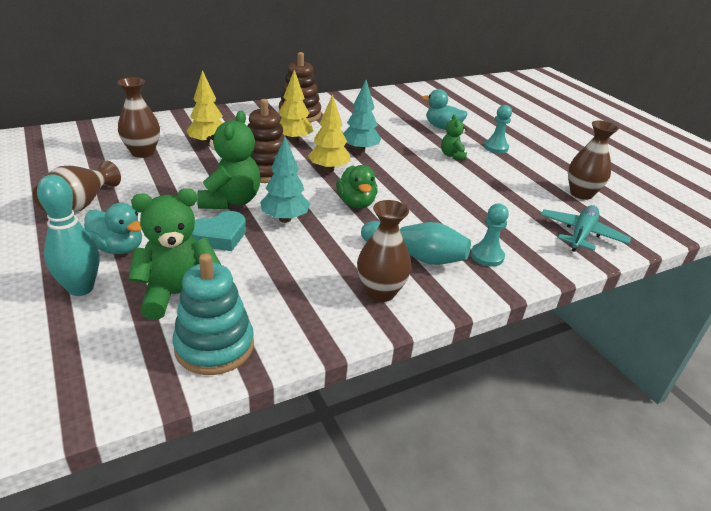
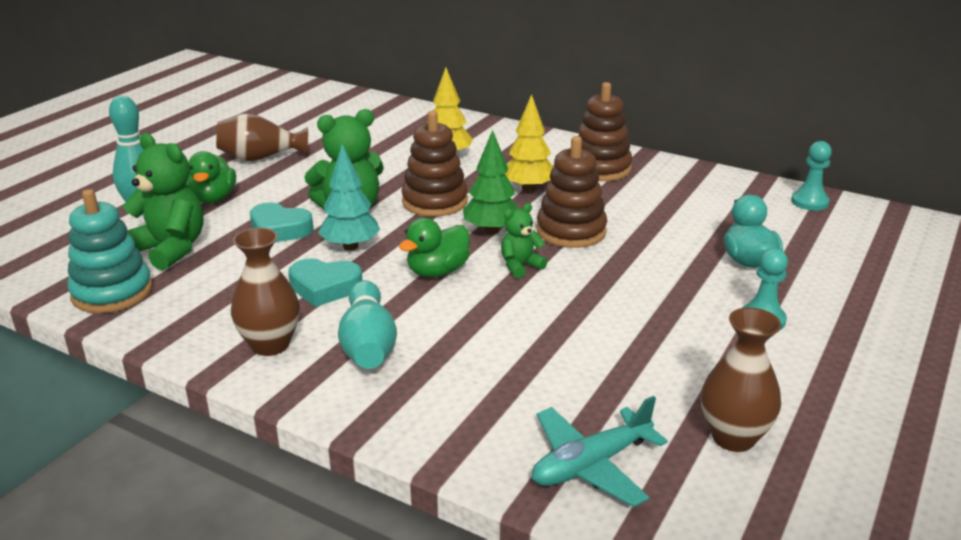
camera: 60 degrees right, 5 degrees down
(118, 248) = (213, 198): turquoise duck -> green duck
(143, 152) = (383, 140): brown vase -> none
(328, 247) = (325, 287): none -> turquoise heart
(329, 169) = (492, 230): yellow tree -> green tree
(360, 150) = (571, 231): turquoise tree -> brown stacking toy
(452, 156) = (669, 294): green teddy bear -> green teddy bear (520, 266)
(487, 256) = (425, 394): turquoise pawn -> turquoise pawn (809, 202)
(581, 234) = (591, 465): turquoise plane -> turquoise plane turned 150 degrees clockwise

